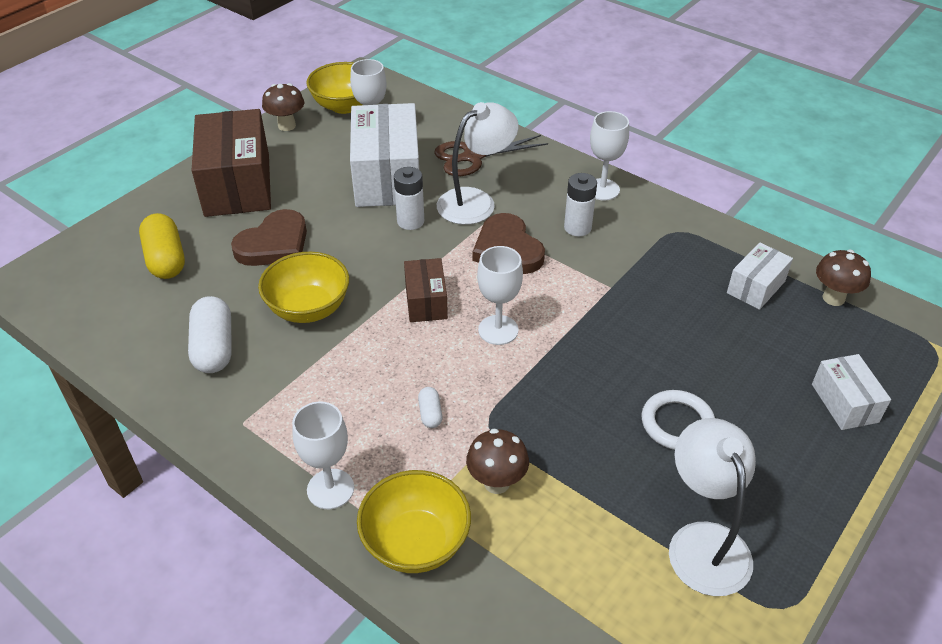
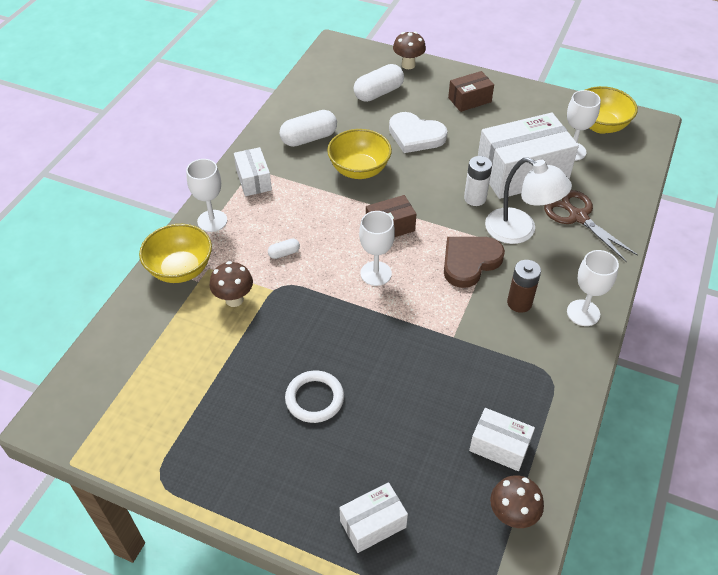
camera: 75 degrees right, 5 degrees up
(166, 259) = (378, 93): yellow capsule -> white capsule
(237, 184) = (469, 100): brown box -> brown box, size x0.51
(268, 425) = (254, 180): none -> white box
(274, 244) = (415, 136): brown heart -> white heart
(287, 126) = (553, 103): brown mushroom -> brown mushroom (408, 65)
(577, 228) = (519, 303): white battery -> brown battery
(703, 542) = (207, 425): white lamp -> none

